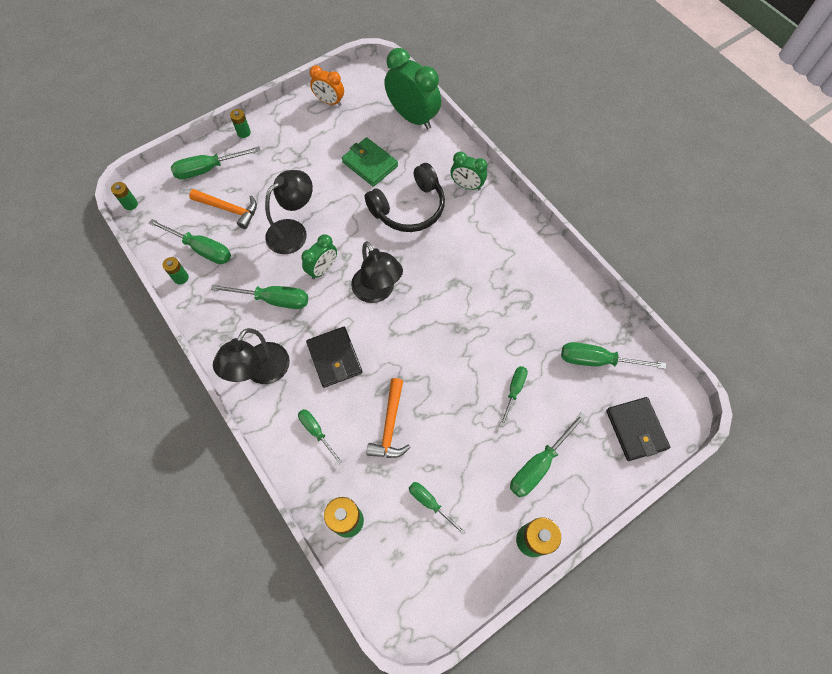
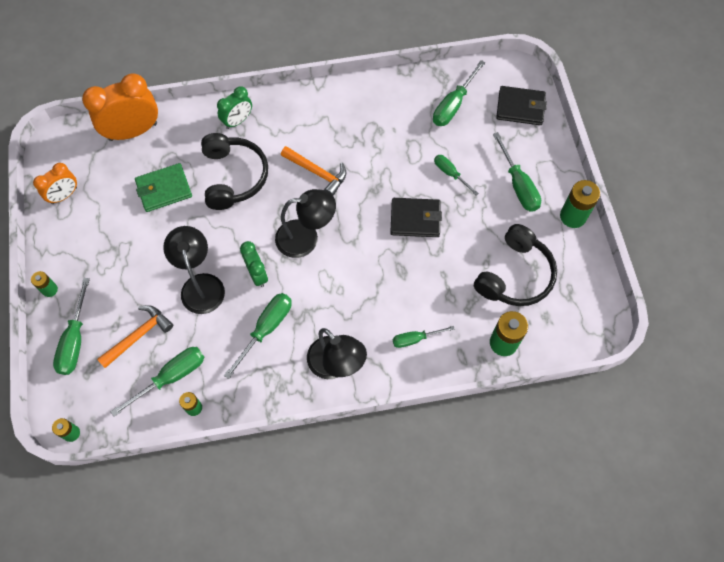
camera: 65 degrees left, 0 degrees up
(334, 358) = (353, 298): black wallet -> black wallet (415, 219)
(390, 426) = (437, 278): orange hammer -> orange hammer (317, 172)
(412, 117) = (133, 131): green clock -> orange clock
(430, 503) = (515, 275): green screwdriver -> black headphones

